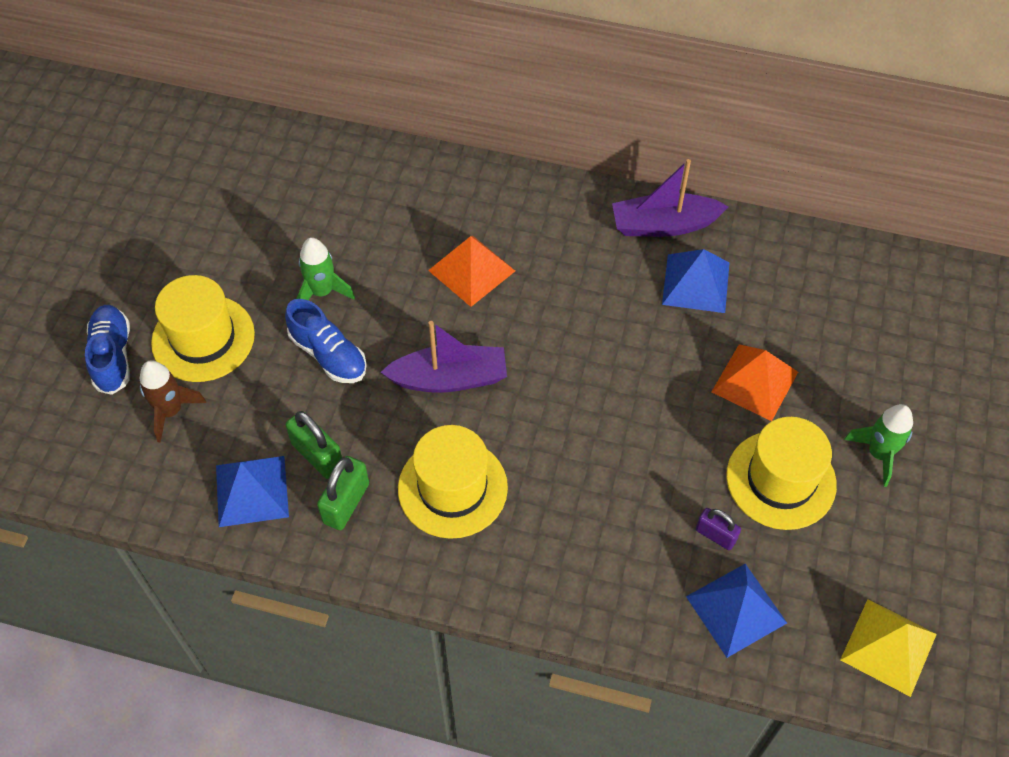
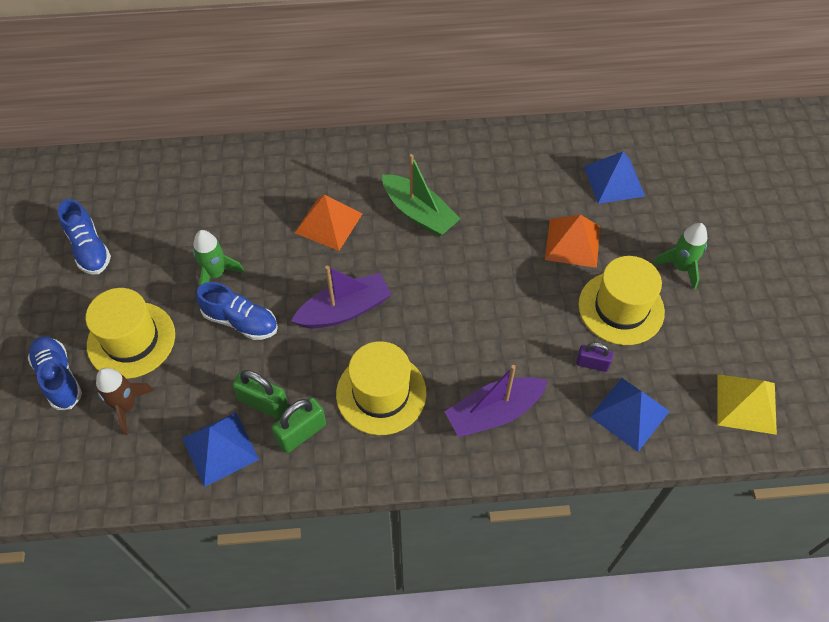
camera: 20 degrees left, 0 degrees up
(196, 221) = (89, 249): none -> blue shoe
(346, 503) = (301, 433): green padlock -> green padlock turned 45 degrees clockwise
(582, 290) = (419, 213): none -> green boat
(664, 225) = (459, 148): purple boat -> purple boat (494, 412)
(696, 283) = (500, 184): blue pyramid -> blue pyramid (614, 181)

